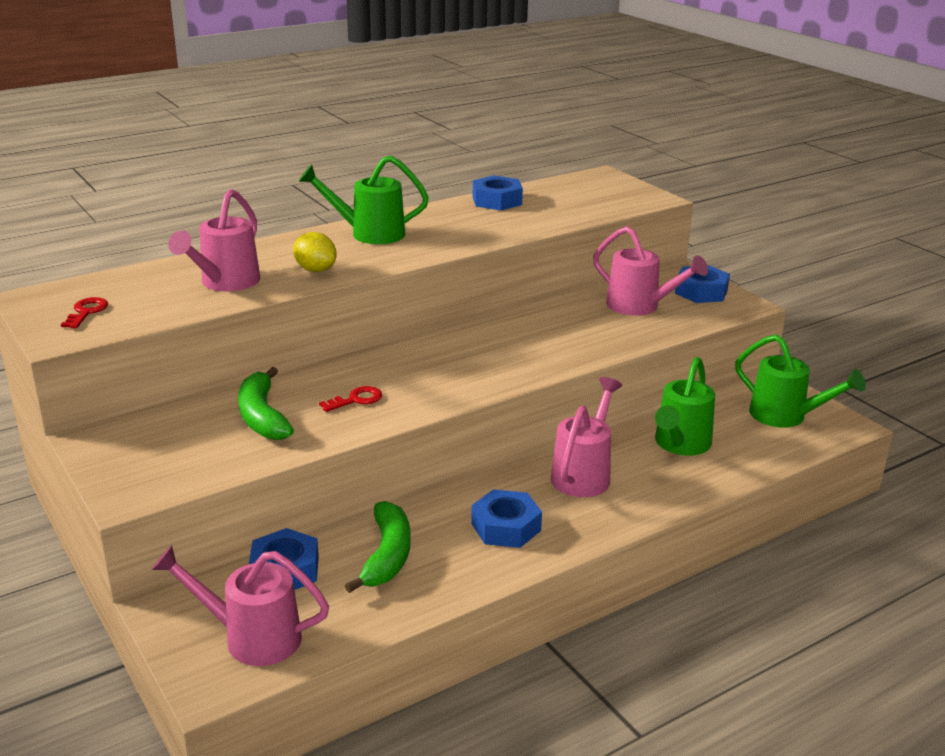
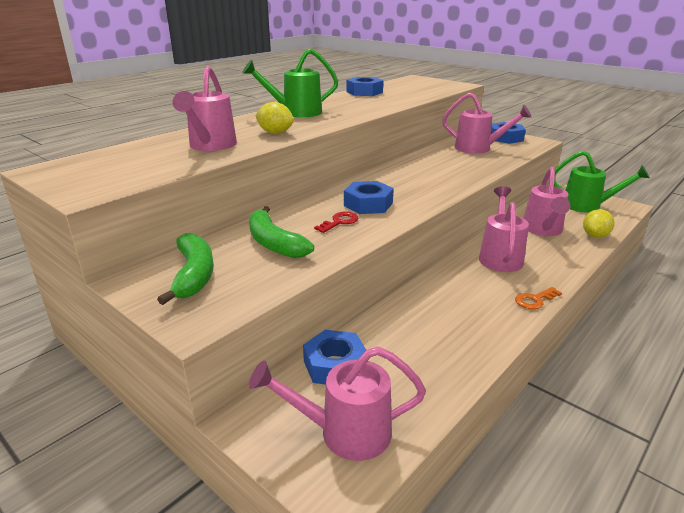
camera: 15 degrees left, 0 degrees up
(86, 312) = (101, 174): red key -> none
(387, 556) = (409, 338): green banana -> green banana (194, 275)
(506, 527) = (479, 300): blue nut -> blue nut (368, 204)
(577, 539) = (535, 300): none -> orange key
(680, 444) = (543, 230): green watering can -> pink watering can
(748, 465) = (595, 236): none -> yellow lemon

